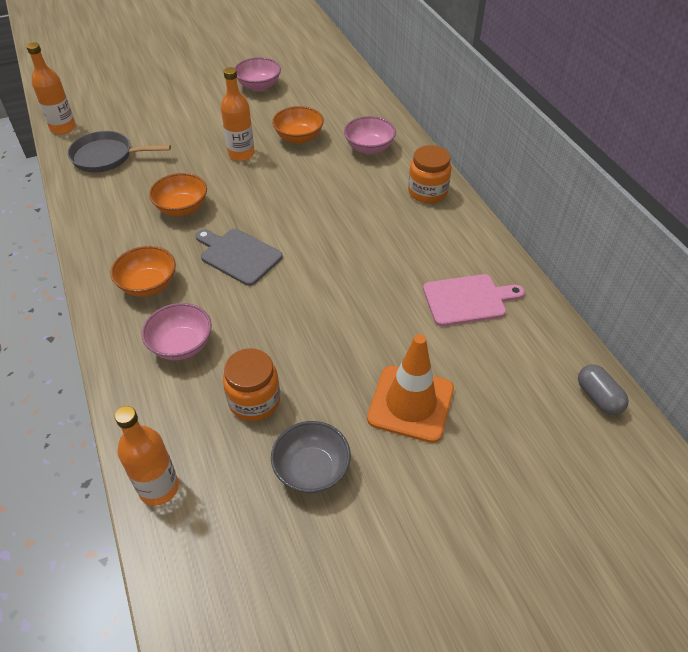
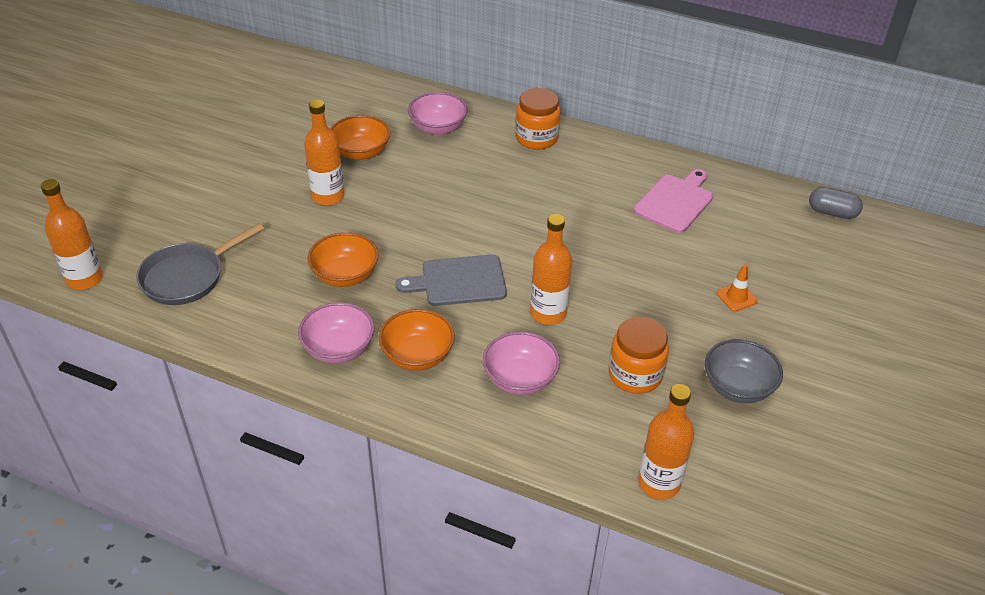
camera: 45 degrees left, 5 degrees down
(259, 86) = (247, 125): pink bowl -> pink bowl (338, 349)
(261, 315) = (548, 313): none -> orange bottle
(410, 403) = (736, 297): orange traffic cone -> orange traffic cone, size x0.43

